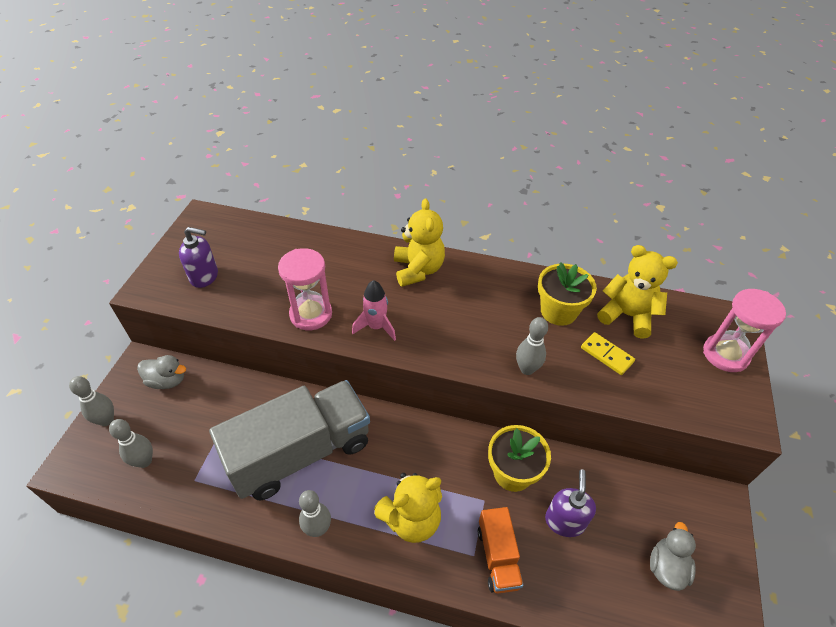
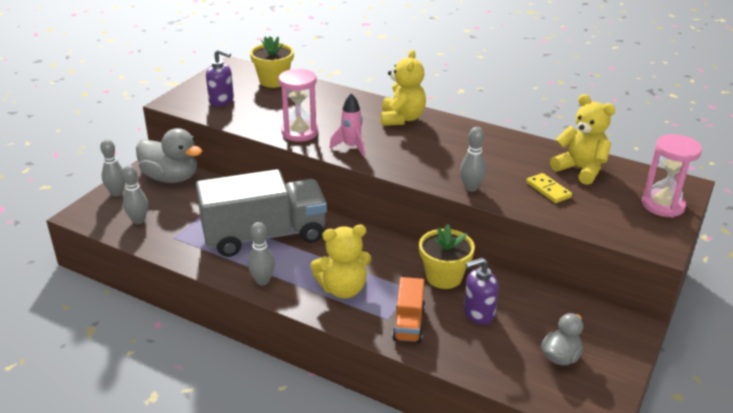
camera: 15 degrees right, 15 degrees down
(167, 381) = (171, 178): grey duck -> grey duck, size x1.70
(558, 311) = (517, 159): yellow flower pot -> yellow flower pot (273, 81)
(564, 521) = (478, 313): purple soap dispenser -> purple soap dispenser turned 135 degrees counterclockwise

